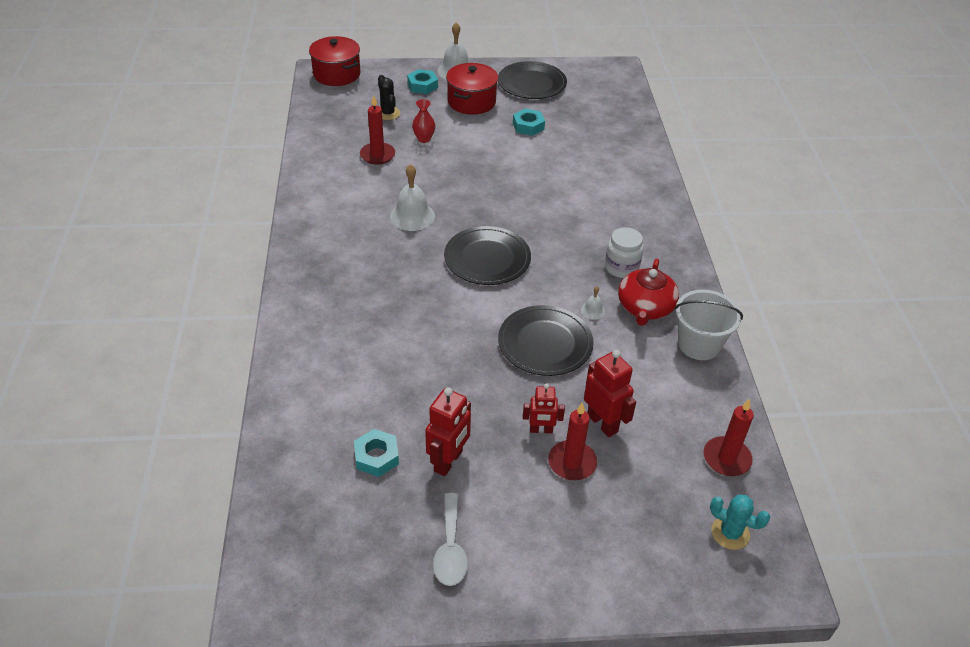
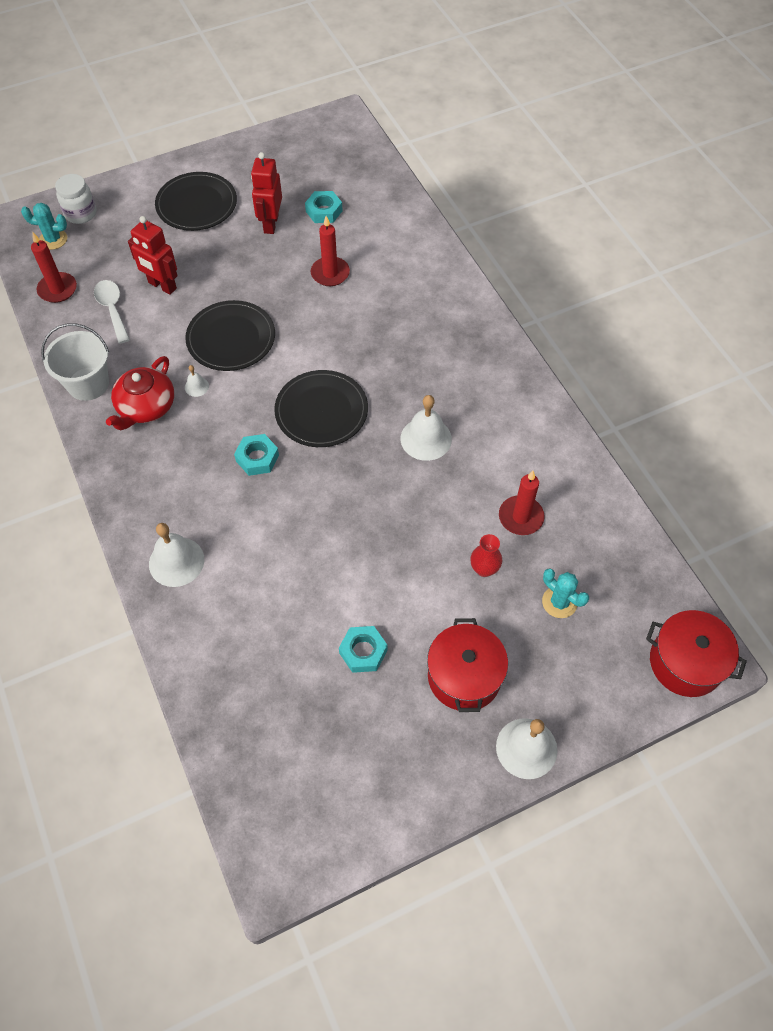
camera: 160 degrees right, 15 degrees up
(388, 113) = (559, 602): black cactus -> turquoise cactus
(422, 85) = (552, 687): turquoise nut -> turquoise nut (257, 458)
(450, 549) = (244, 176): white spoon -> white spoon (112, 309)
(532, 83) = (398, 764): black plate -> black plate (196, 204)
(541, 430) = (210, 266): red robot -> none
(572, 462) = (179, 250): red candle -> red candle (330, 273)
(621, 268) = (179, 448): white jar -> white jar (81, 214)
(642, 199) = (176, 561): none -> white bell
(645, 308) = (146, 407): red teapot -> red teapot turned 150 degrees counterclockwise

